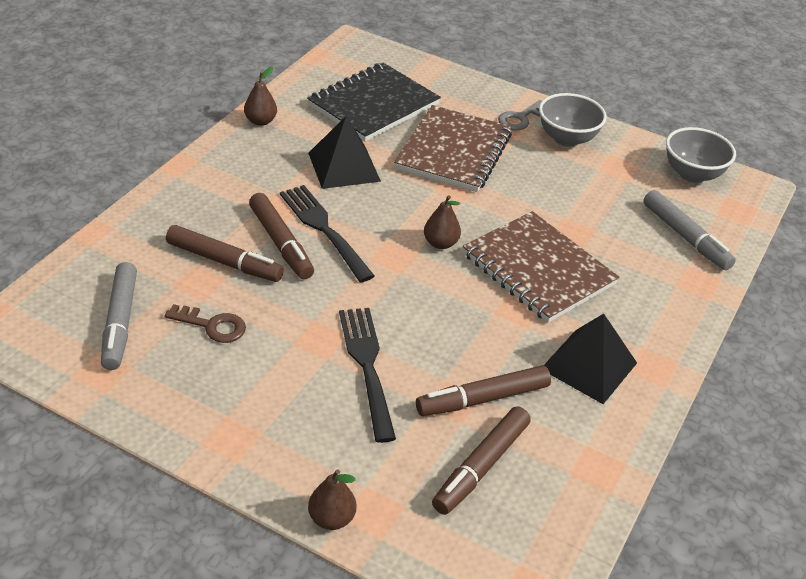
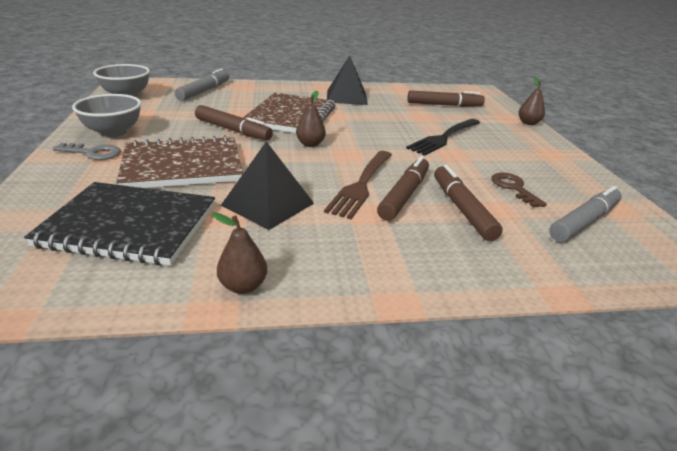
camera: 125 degrees left, 10 degrees down
(325, 230) = (361, 184): black fork -> brown fork
(482, 399) = (409, 111): brown marker -> brown marker (233, 130)

